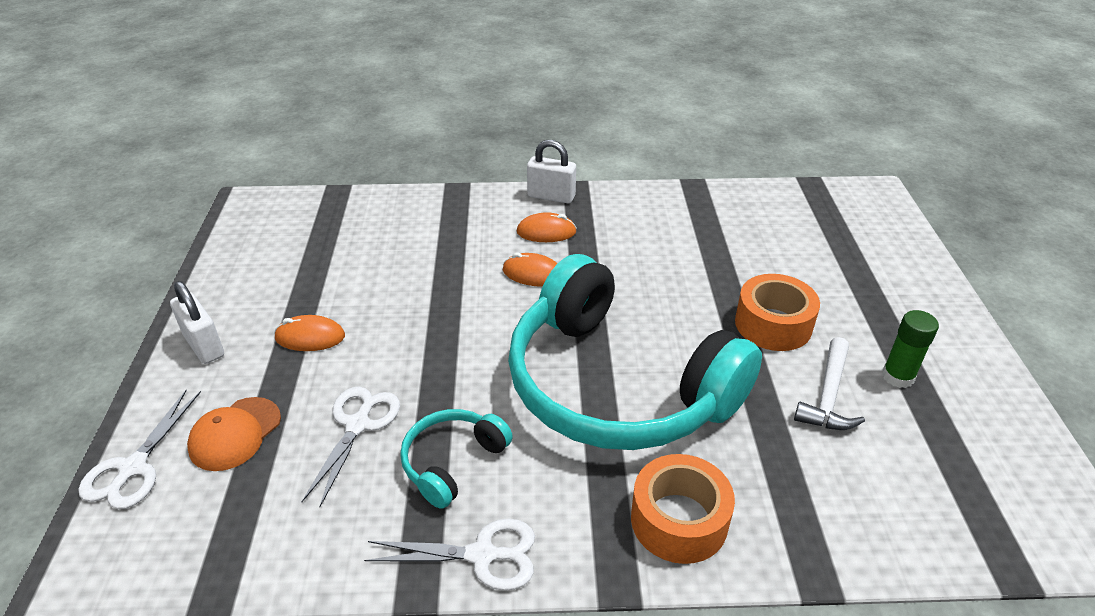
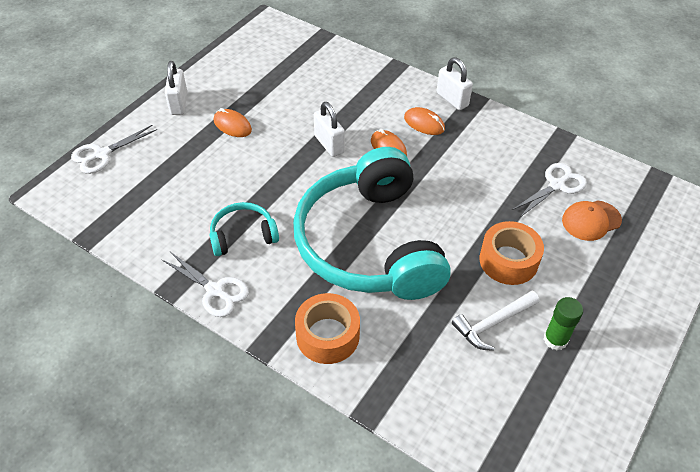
camera: 35 degrees right, 10 degrees up
(235, 434) = (156, 161): orange cap -> orange cap (591, 220)
(358, 425) = (215, 189): white scissors -> white scissors (556, 185)
(459, 301) = (329, 144): none -> white padlock

